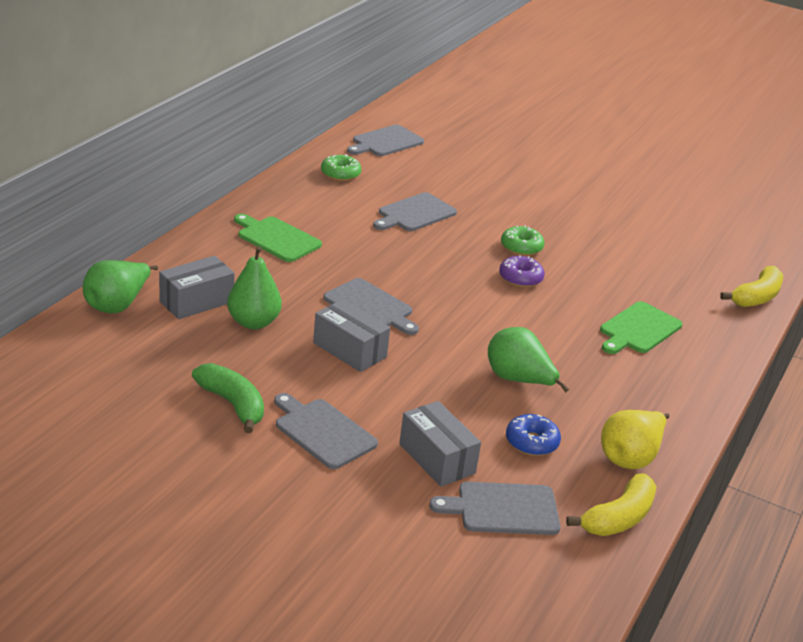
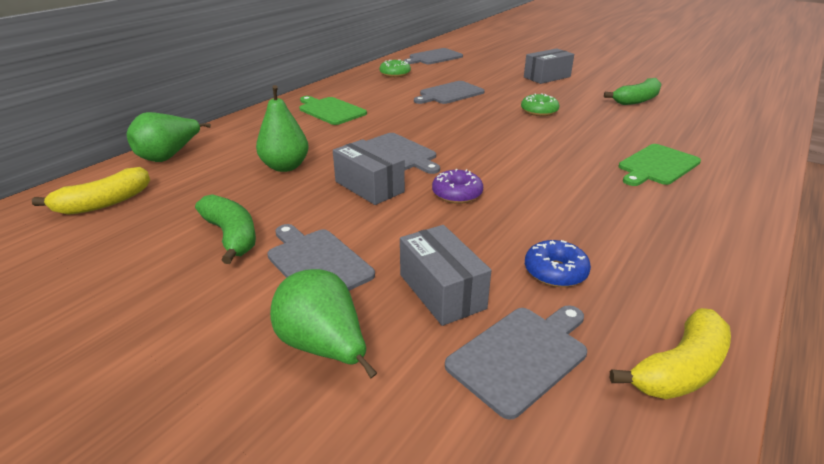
camera: 10 degrees right, 0 degrees up
(196, 301) = (241, 153): grey box -> grey box (547, 77)
(503, 509) = (521, 356): grey cutting board -> grey cutting board turned 135 degrees clockwise
(518, 380) = (538, 210): green pear -> green pear (324, 347)
(520, 278) = (538, 131): purple donut -> purple donut (457, 194)
(630, 457) = (677, 288): yellow pear -> none
(634, 233) = (636, 100): none -> green banana
(756, 297) = (765, 139): yellow banana -> yellow banana (104, 203)

